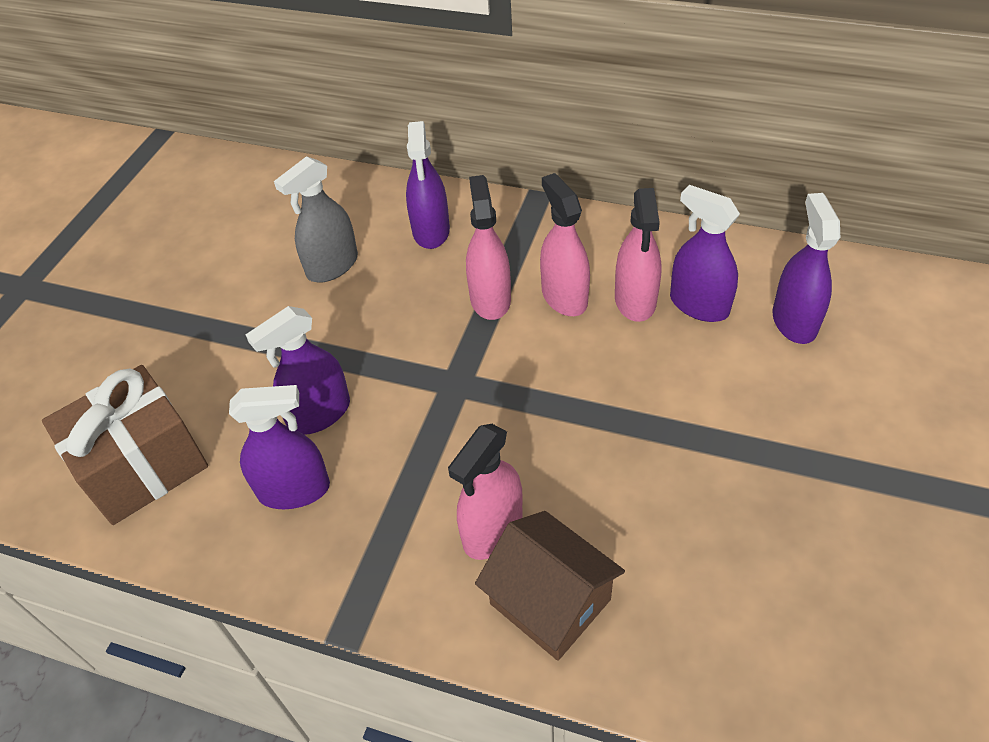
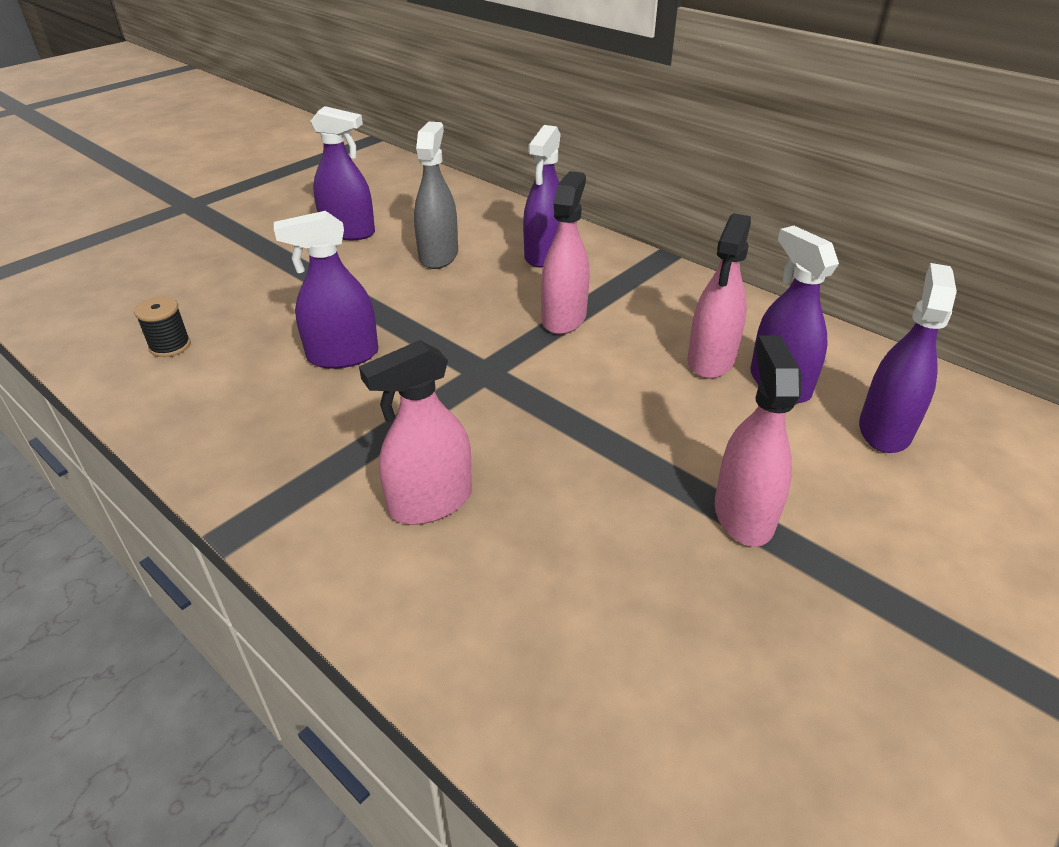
camera: 20 degrees right, 10 degrees down
(143, 466) = (170, 346): brown gift -> black spool
(294, 490) = (275, 405): purple spray bottle -> purple spray bottle (348, 232)
(332, 266) = (438, 255): grey spray bottle -> grey spray bottle turned 120 degrees clockwise
(550, 601) = (442, 589): brown house -> none
(564, 297) = (638, 336): pink spray bottle -> pink spray bottle (743, 515)

